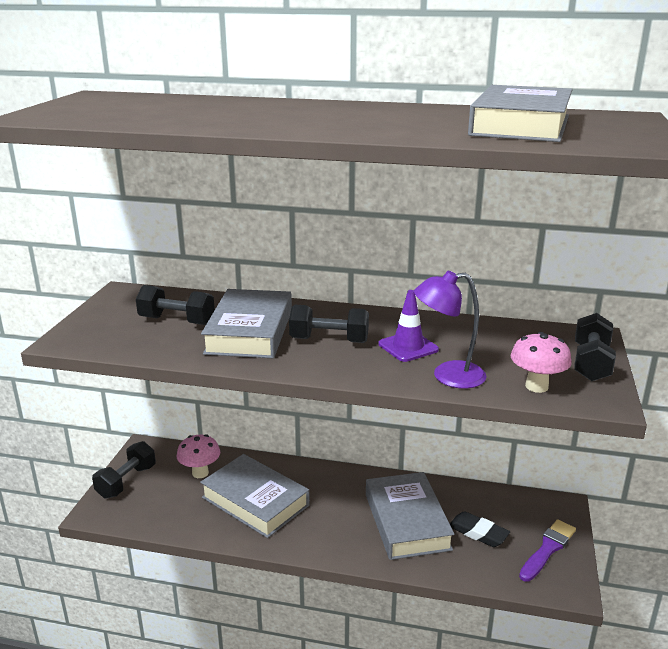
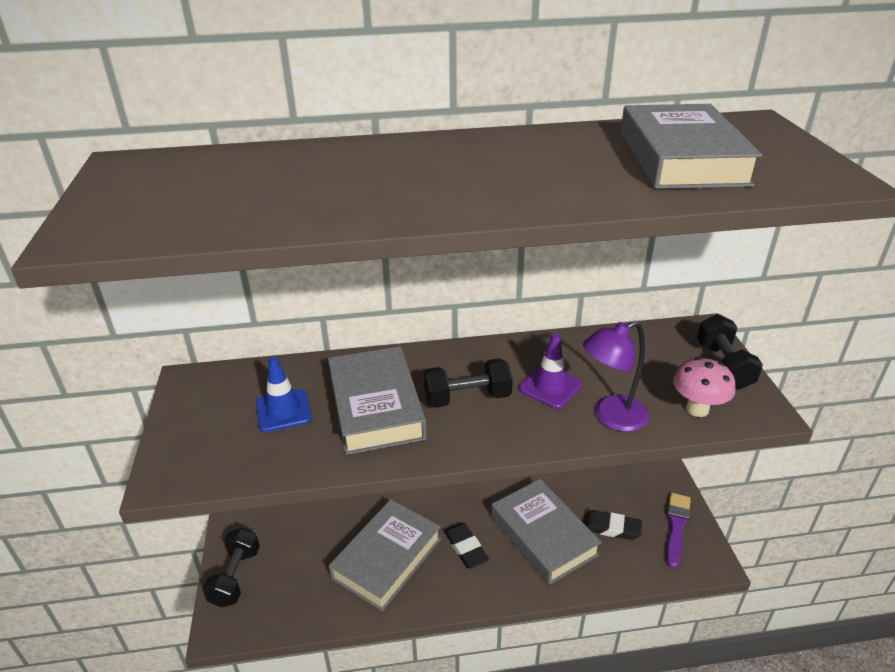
camera: 20 degrees left, 10 degrees up
(177, 321) = (283, 411): black dumbbell -> blue traffic cone
(200, 473) = (311, 541): pink mushroom -> none
(255, 501) = (387, 558): grey book -> grey book turned 75 degrees counterclockwise
(328, 512) = (465, 548): none -> black eraser

